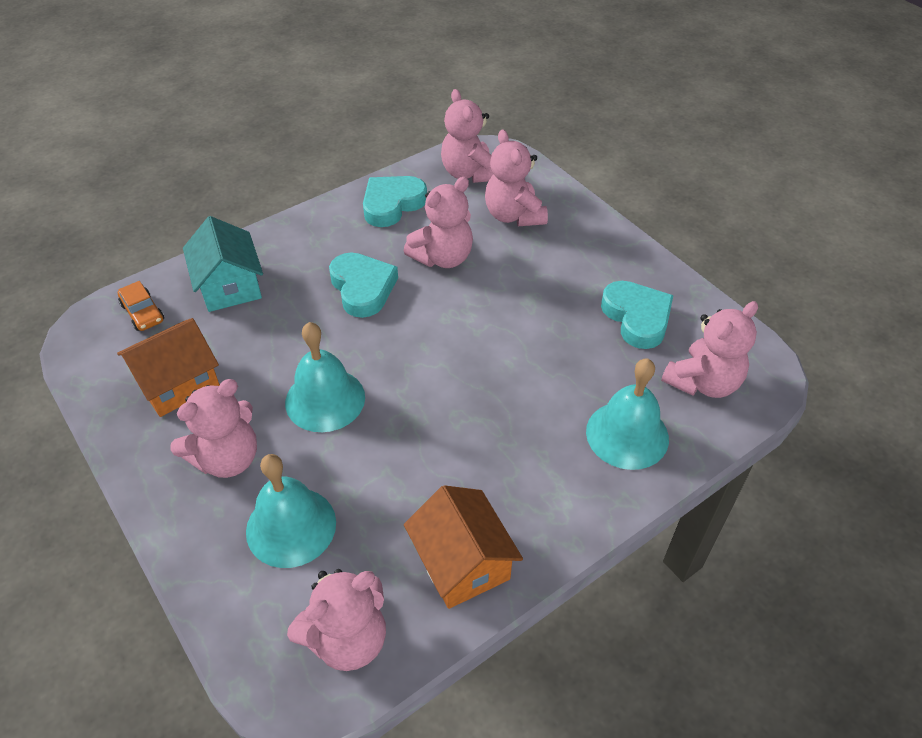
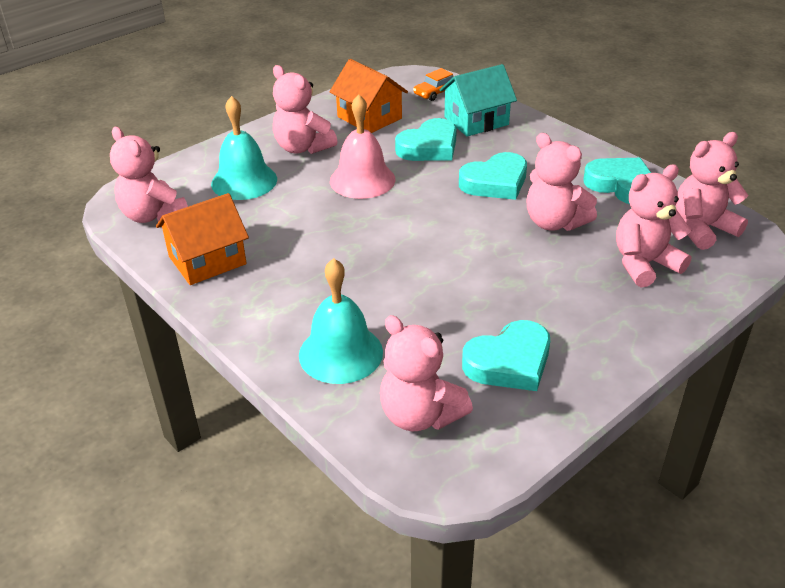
camera: 85 degrees right, 10 degrees down
(272, 332) = (429, 147): none -> turquoise heart
(325, 399) = (362, 180): turquoise bell -> pink bell

